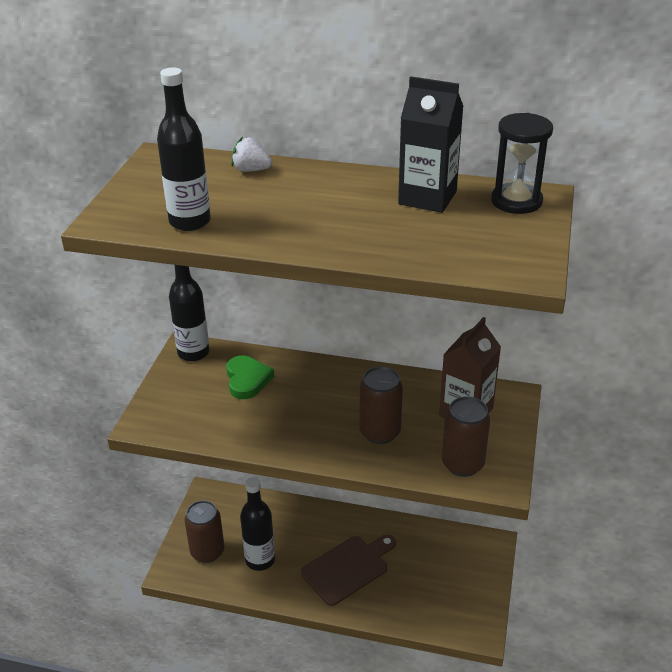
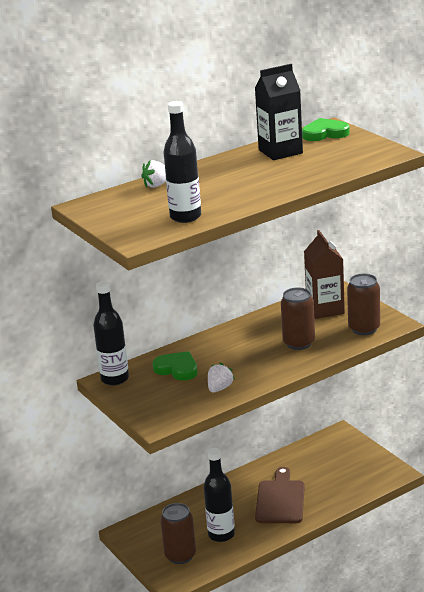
camera: 45 degrees left, 10 degrees down
(241, 428) = (219, 388): none -> white strawberry
(516, 201) = (325, 133): black hourglass -> green heart

